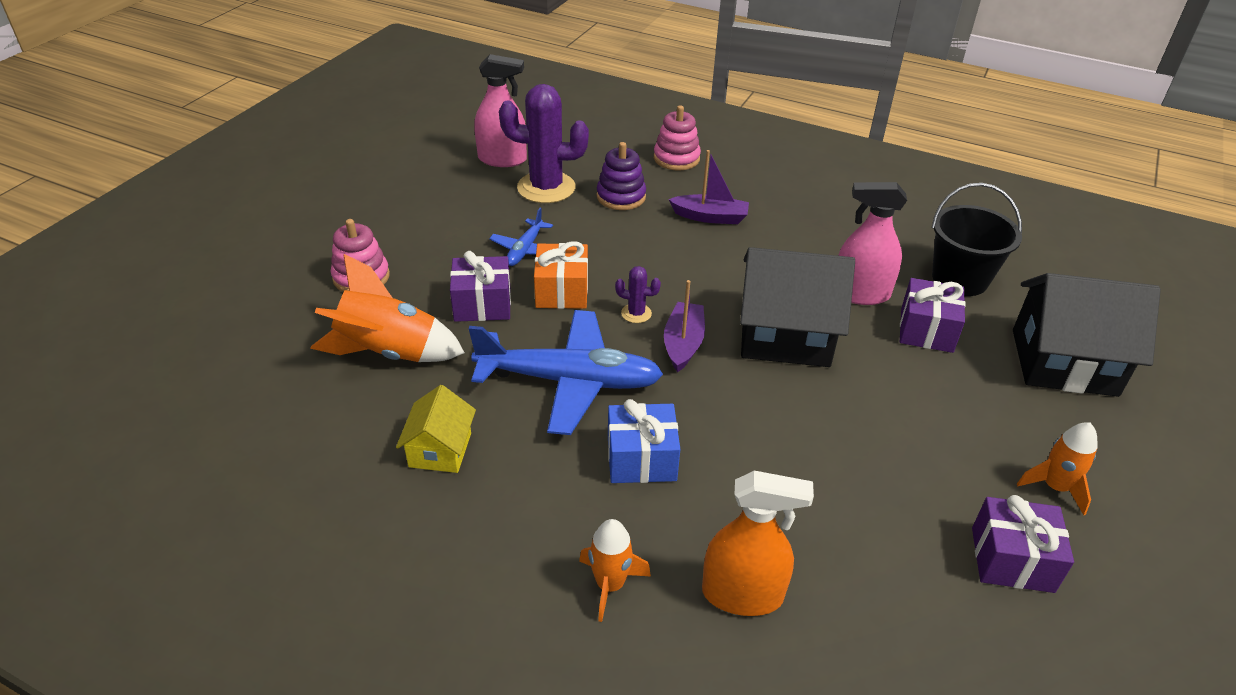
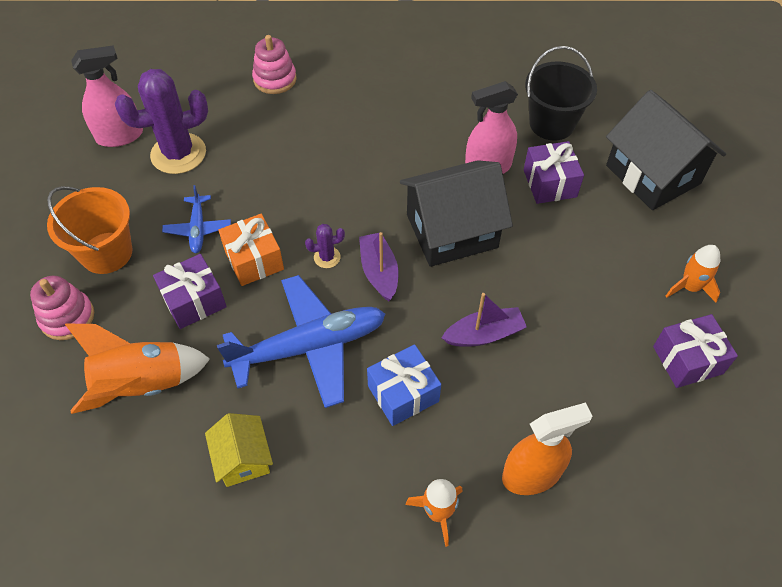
camera: 25 degrees left, 15 degrees up
(429, 241) = (106, 253): none -> orange bucket
(621, 197) = (249, 139): purple stacking toy -> none
(710, 217) = (335, 133): purple boat -> purple boat (484, 334)
(1063, 362) = (653, 174): black house -> black house turned 75 degrees clockwise

